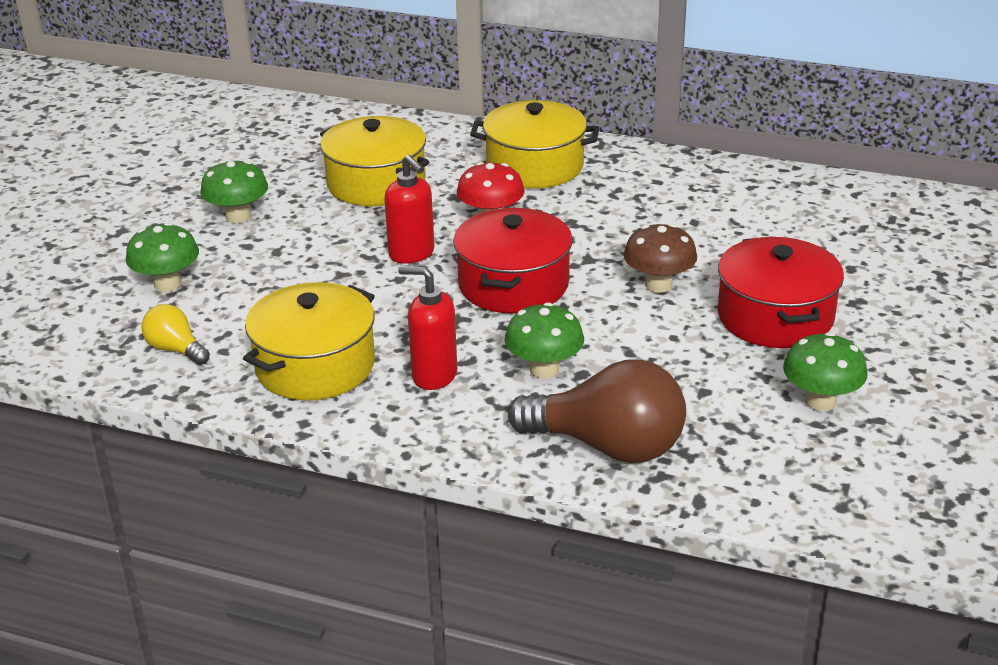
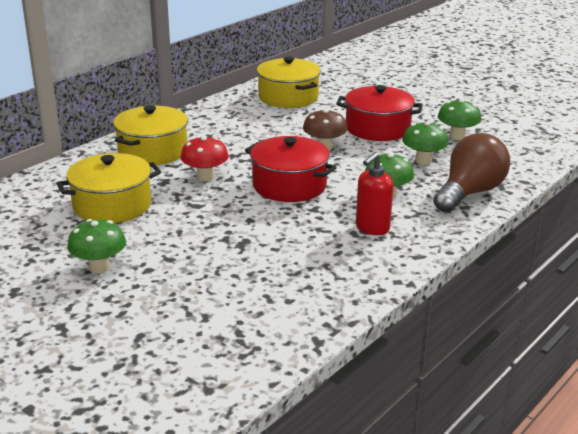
camera: 70 degrees left, 5 degrees down
(167, 284) = (173, 313): green mushroom -> green mushroom (423, 161)
(176, 349) = (272, 321): yellow light bulb -> none
(315, 366) = (334, 267): yellow pot -> yellow pot (288, 97)
(412, 254) = (223, 210): red soap dispenser -> none

